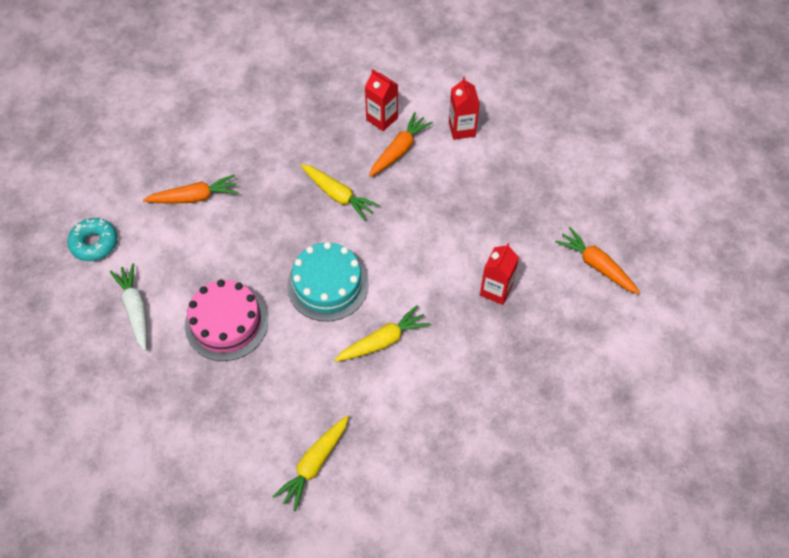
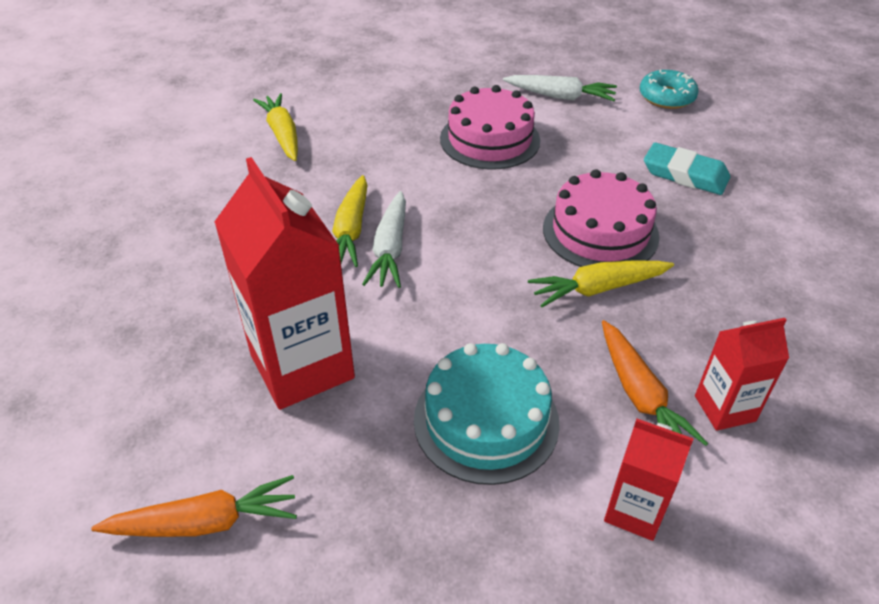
camera: 125 degrees right, 15 degrees down
(195, 197) = (685, 174): orange carrot -> turquoise eraser
(287, 215) = (600, 232): none -> pink cake
(327, 285) = (467, 222): turquoise cake -> turquoise cake (486, 420)
(382, 309) = (390, 249): none -> white carrot
(496, 290) = (302, 366): red carton -> red carton, size x1.88

